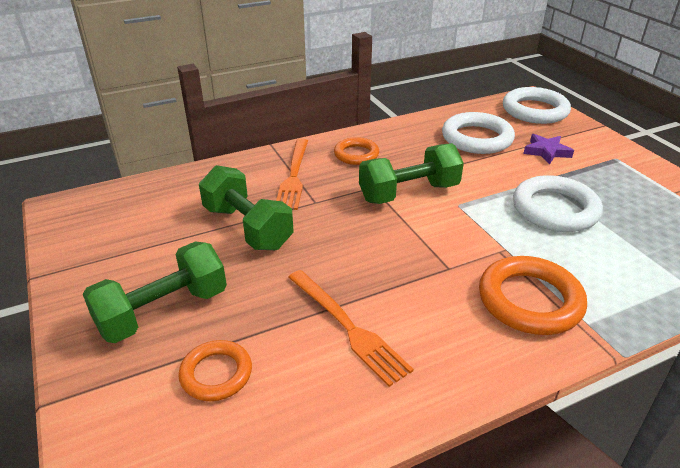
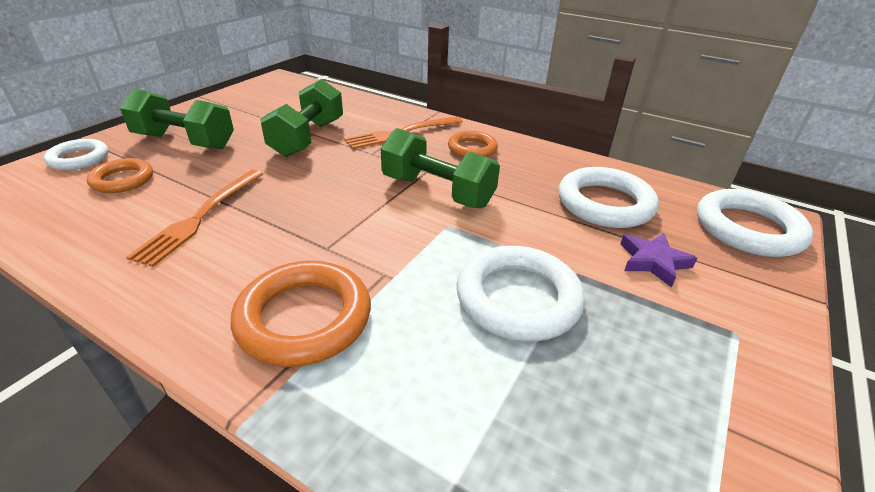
camera: 55 degrees right, 0 degrees up
(114, 409) = (79, 158): none -> white ring

